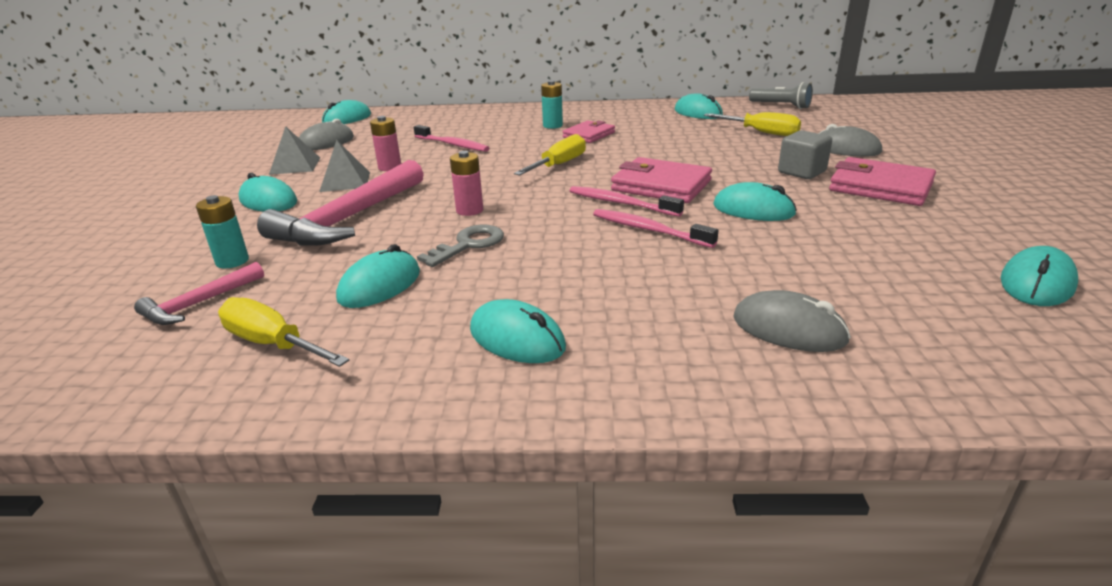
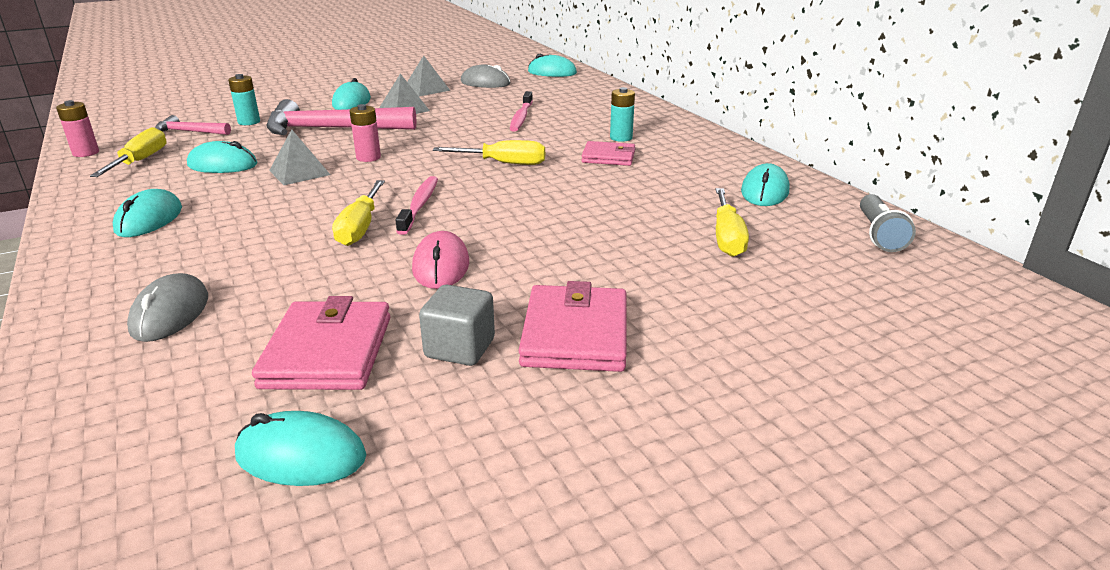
camera: 60 degrees right, 0 degrees up
(390, 167) = (445, 113): pink battery -> pink battery (86, 153)
(468, 245) = (299, 172): grey key -> grey pyramid
(649, 230) = (360, 227): pink toothbrush -> yellow screwdriver
(661, 186) = (480, 214): pink wallet -> pink wallet (327, 352)
(753, 210) = (441, 266): turquoise mouse -> pink mouse
(801, 172) = (589, 279): grey cube -> grey cube (460, 348)
(846, 149) = (717, 299): grey mouse -> none

